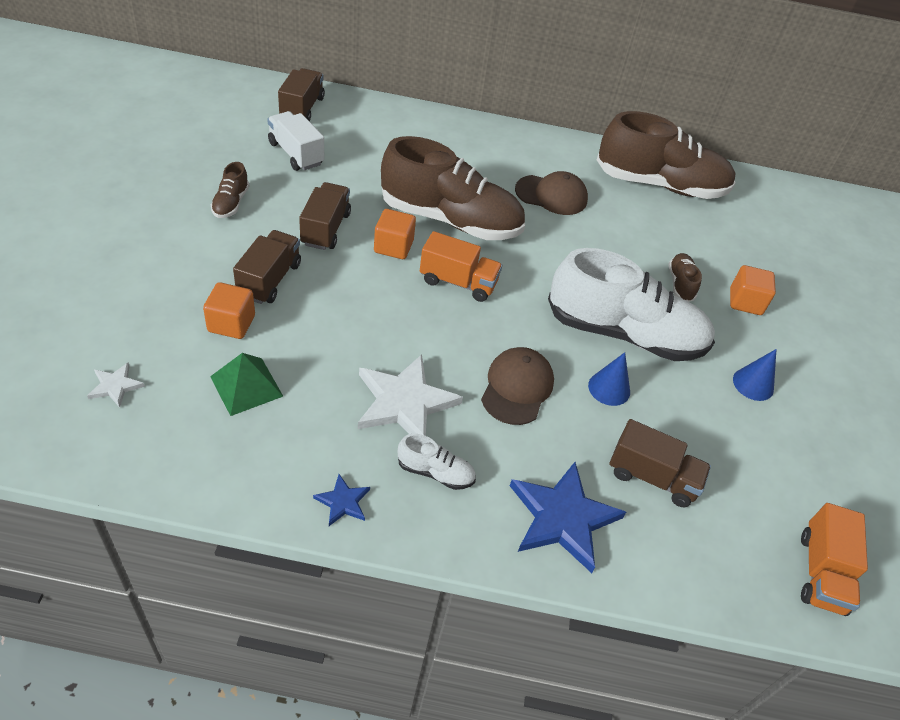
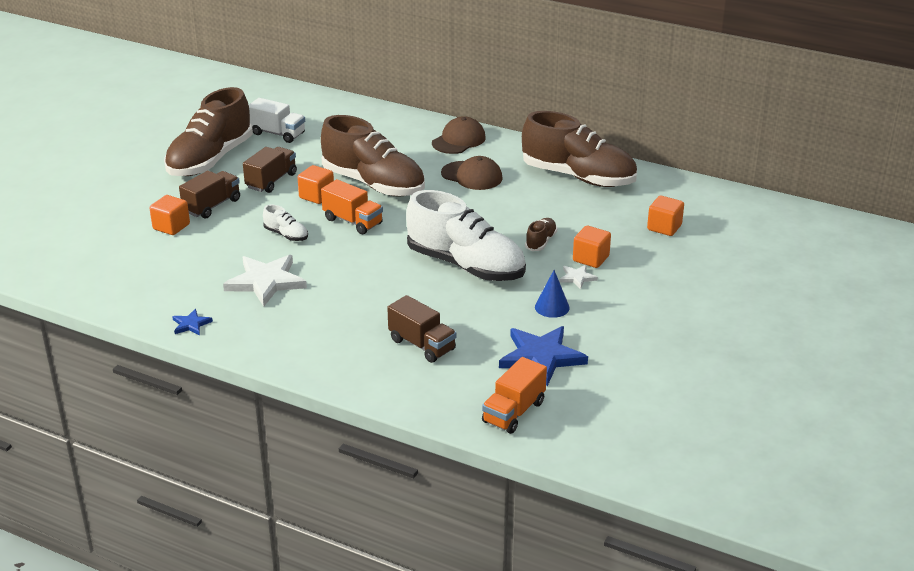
camera: 25 degrees right, 15 degrees down
(115, 386) = (78, 249): white star -> white star (577, 277)
(231, 203) = (210, 160): brown shoe -> brown shoe, size x2.40
(246, 386) = (162, 260): green pyramid -> none
(296, 154) = (277, 134): white truck -> white truck turned 135 degrees clockwise
(302, 108) = (300, 105): brown truck -> none
(435, 472) = (263, 319): white shoe -> white shoe (286, 235)
(517, 388) = (355, 285): brown cap -> brown cap (459, 140)
(562, 517) = (337, 354): blue star -> blue star (541, 357)
(609, 388) = (427, 294): blue cone -> none
(785, 246) = (664, 227): none -> orange cube

